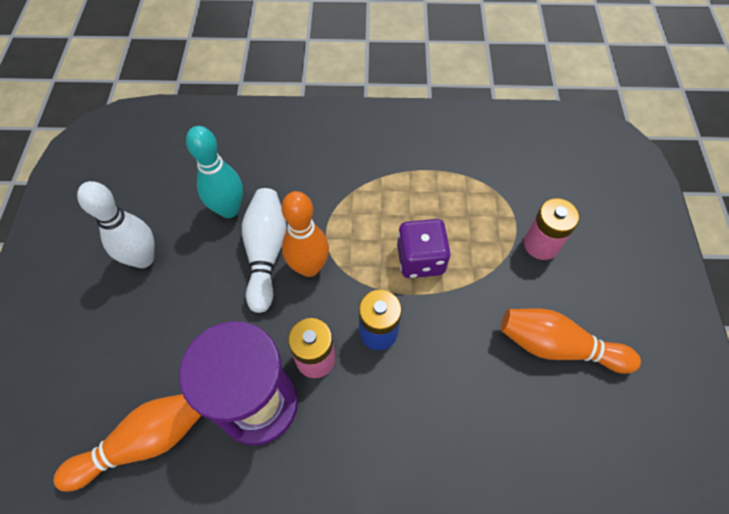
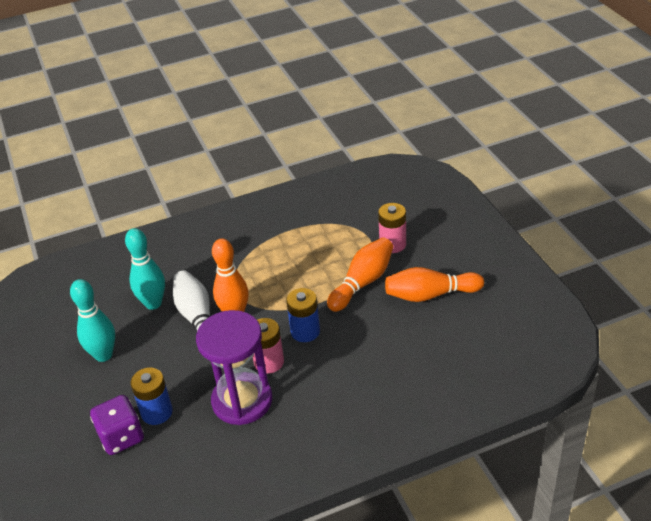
camera: 20 degrees left, 20 degrees down
(143, 258) = (103, 355): white bowling pin -> turquoise bowling pin
(143, 442) = (170, 452): orange bowling pin -> orange bowling pin (362, 282)
(157, 372) = (157, 412): none -> blue battery
(420, 260) = (313, 282): purple dice -> purple dice (121, 437)

